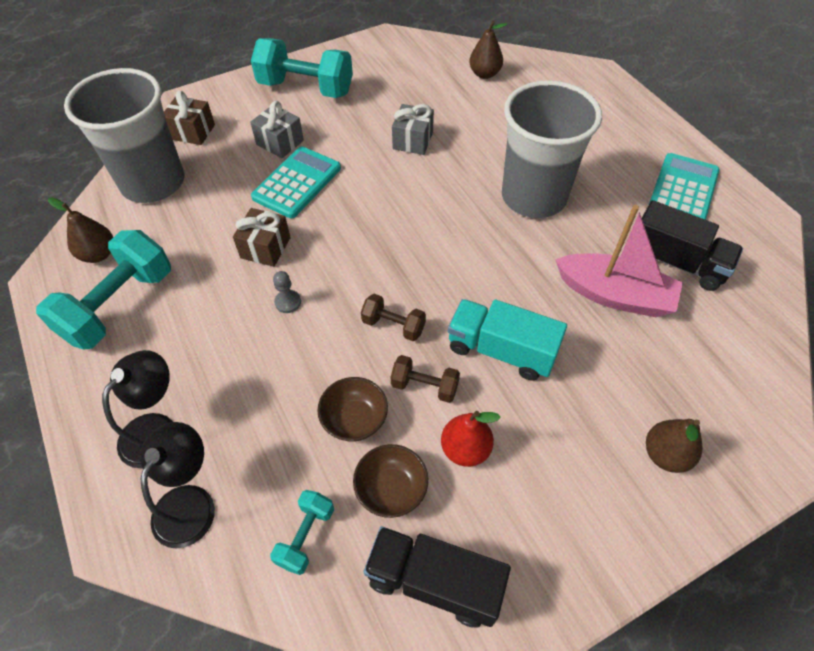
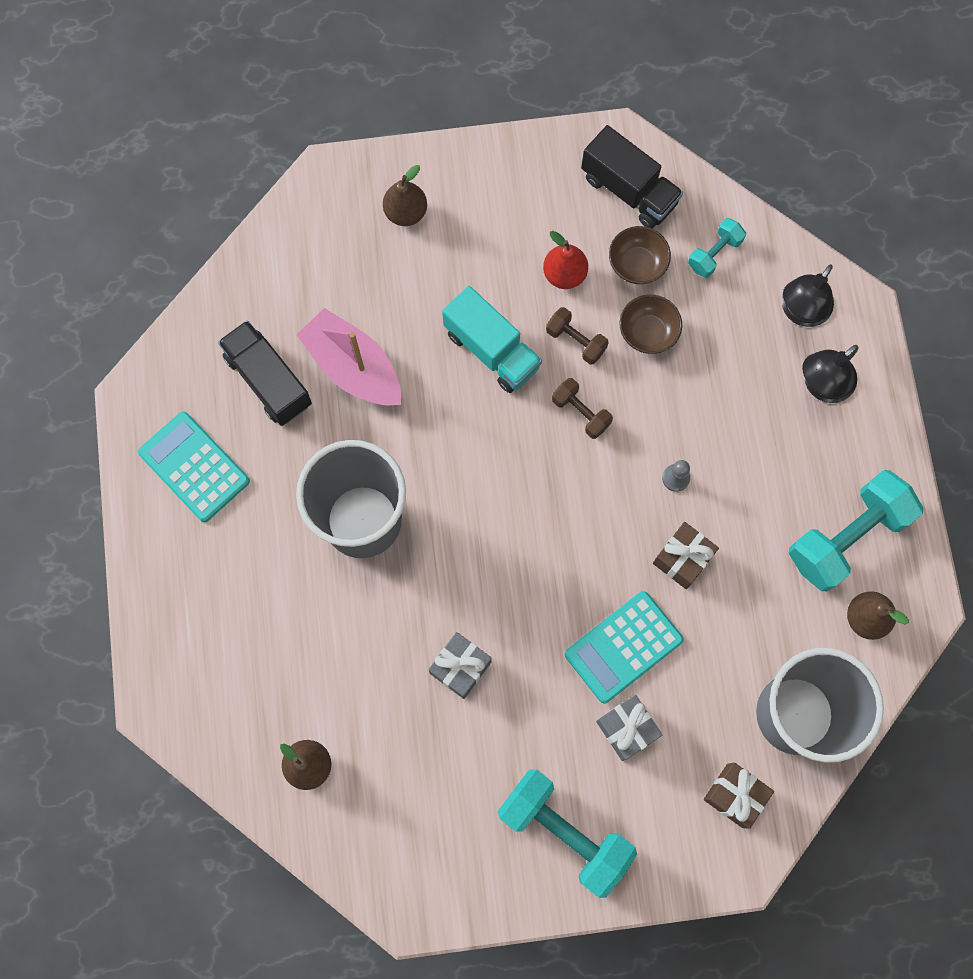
camera: 160 degrees left, 20 degrees up
(683, 190) = (194, 467): turquoise calculator -> turquoise calculator turned 90 degrees clockwise

